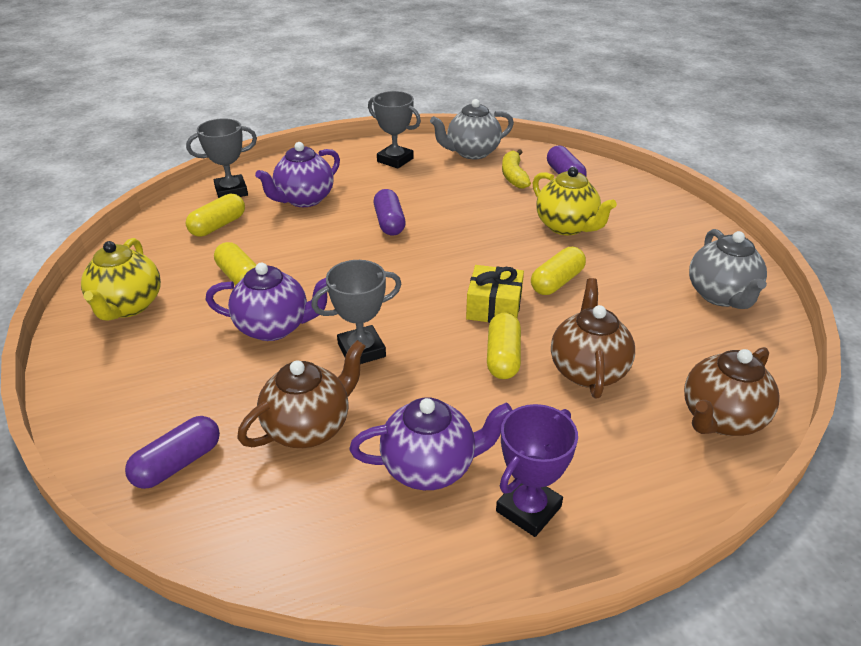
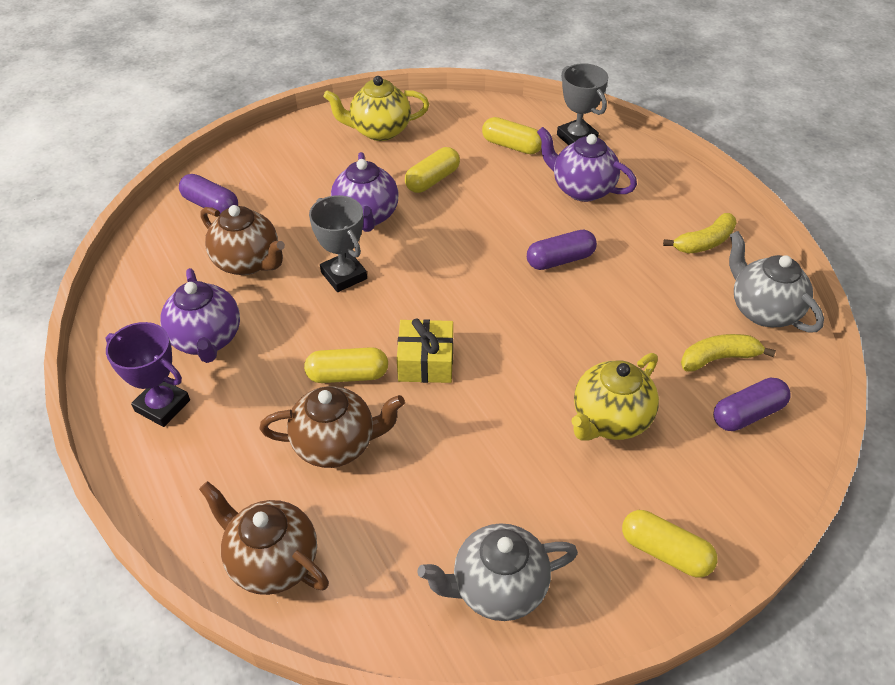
camera: 80 degrees right, 10 degrees up
(395, 160) = (704, 242): grey trophy -> yellow banana
(557, 282) = (485, 413): yellow capsule -> yellow capsule (665, 552)

